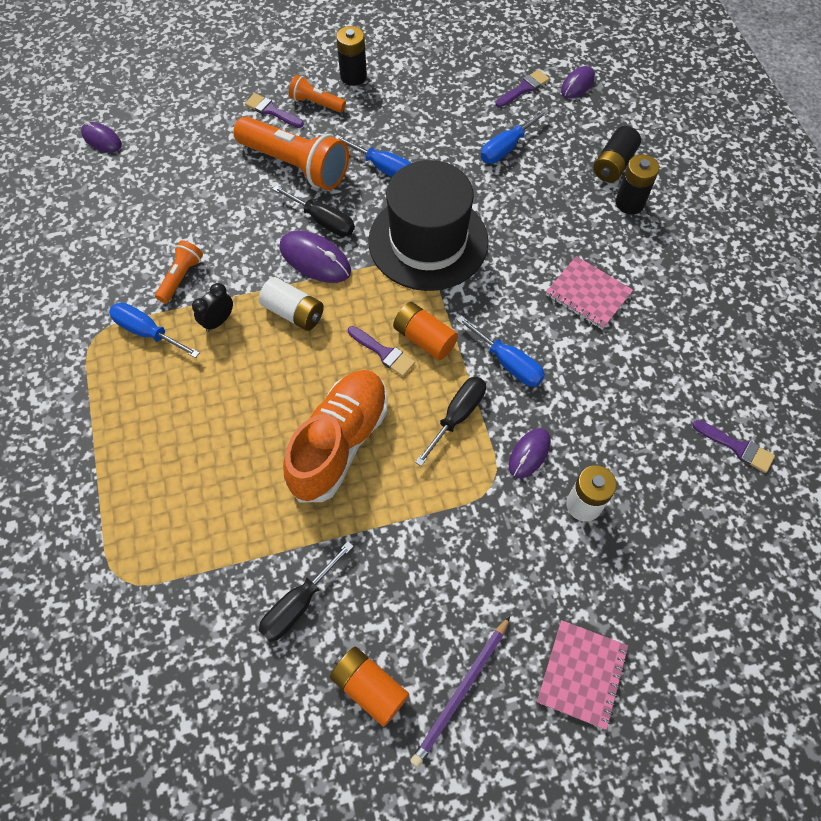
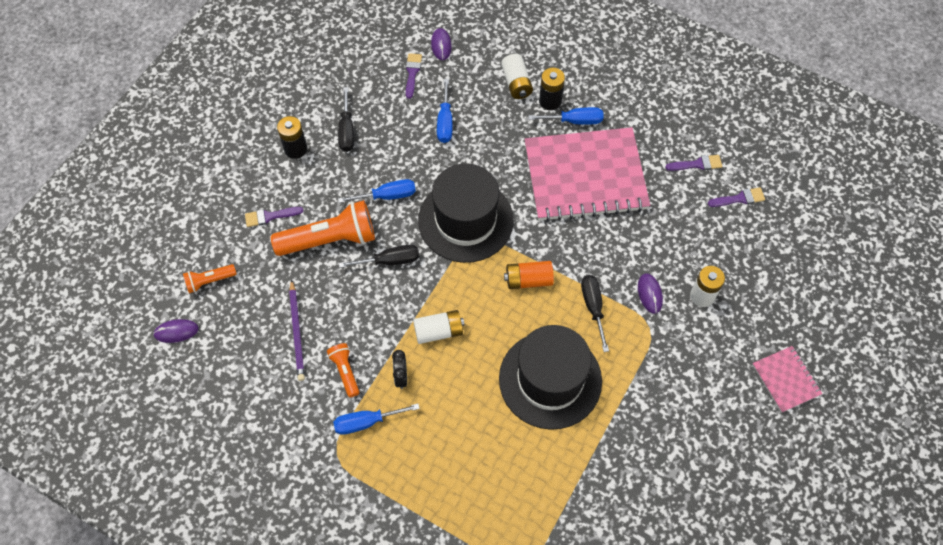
camera: 45 degrees left, 0 degrees up
(298, 604) = (625, 481): black screwdriver -> black screwdriver (347, 131)
(315, 259) = (413, 288): purple mouse -> none
(316, 103) = (293, 187): orange flashlight -> orange flashlight (209, 281)
(340, 443) = (550, 380): orange shoe -> black hat
(369, 687) = (703, 484): orange battery -> none
(383, 353) = (516, 308): purple brush -> purple brush (697, 164)
(461, 692) = (745, 443): purple pencil -> purple pencil (297, 332)
(508, 363) = (587, 254): blue screwdriver -> blue screwdriver (574, 121)
(588, 294) = (585, 176): pink notebook -> pink notebook, size x2.19
(613, 164) = (516, 83): black battery -> white battery

